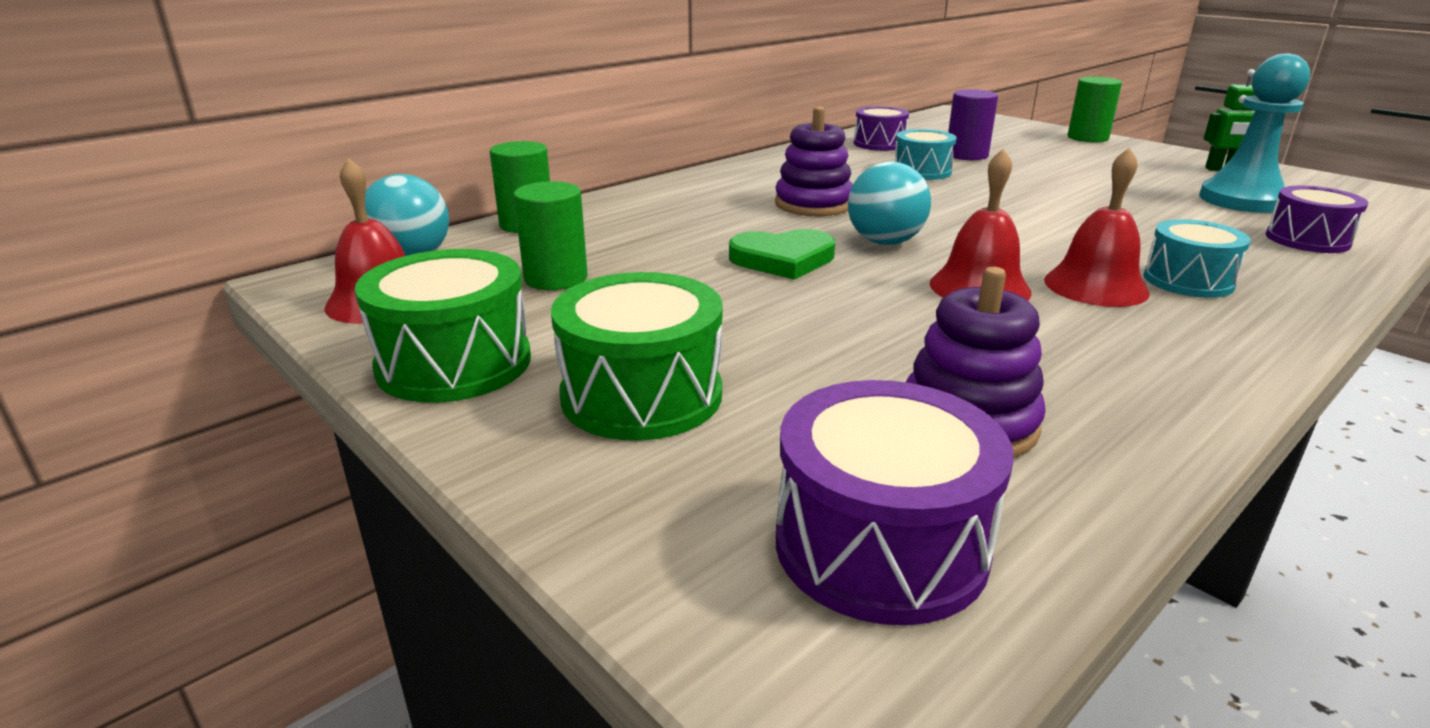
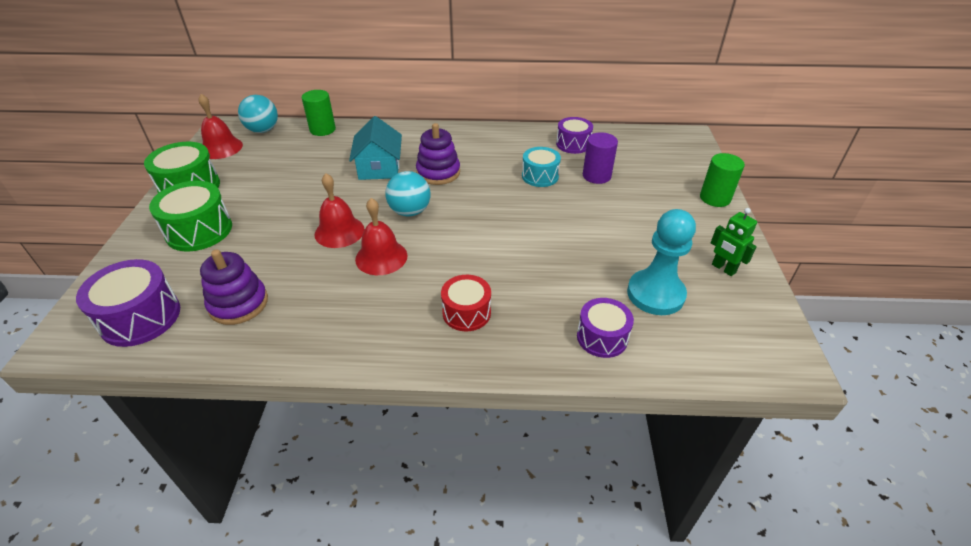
camera: 45 degrees right, 15 degrees up
(556, 278) = (276, 165): green cylinder -> none
(727, 226) = (379, 167): none -> turquoise house
(783, 259) = (355, 198): green heart -> none
(1095, 286) = (423, 287): red bell -> red bell (339, 231)
(1188, 281) = (466, 312): turquoise drum -> red drum

